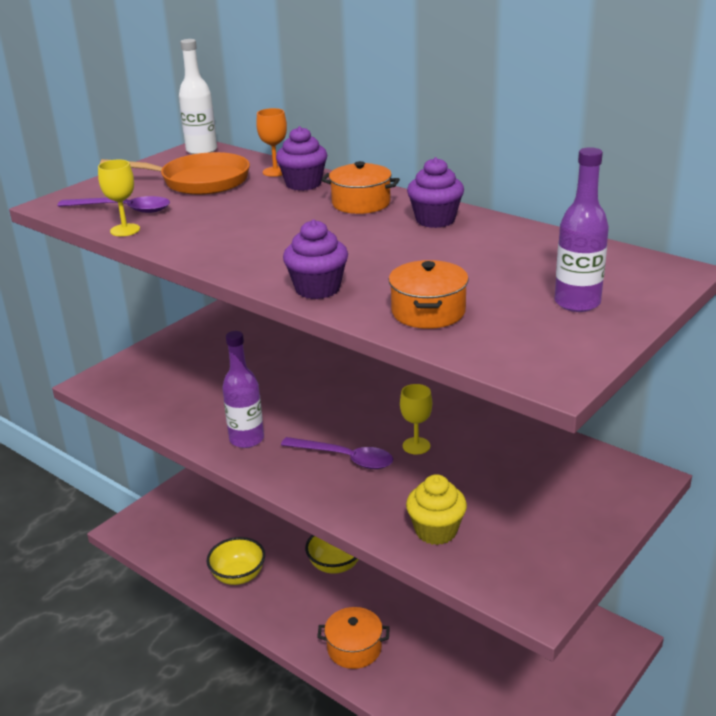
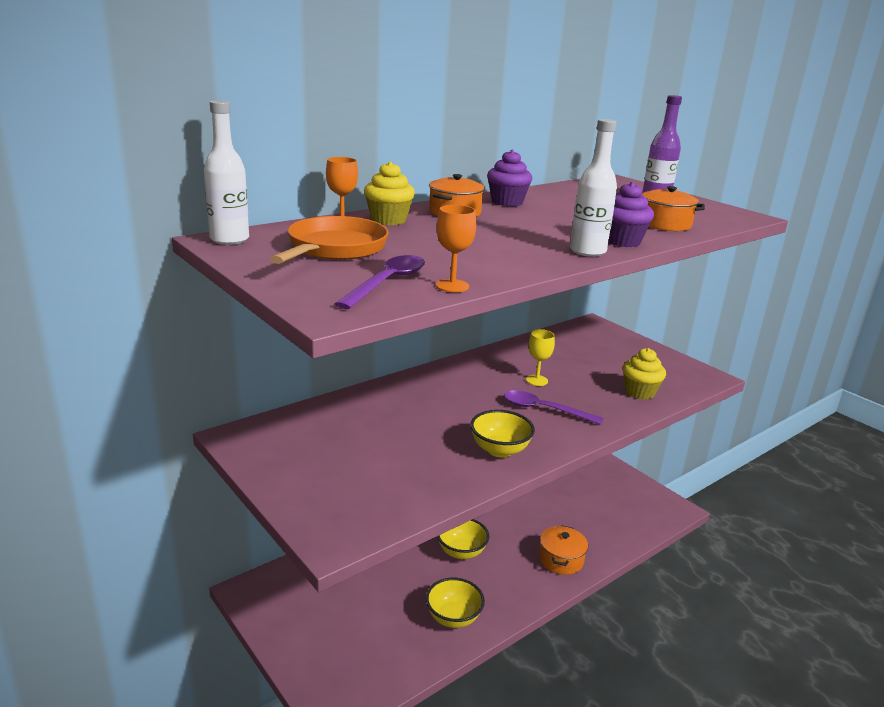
camera: 80 degrees left, 5 degrees down
(125, 230) = (452, 286): yellow goblet -> orange goblet
(246, 439) = (500, 450): purple bottle -> yellow bowl
(263, 273) = (587, 251): none -> white bottle
(303, 184) = (388, 220): purple cupcake -> yellow cupcake
(345, 458) = (544, 410): purple spoon -> purple spoon turned 105 degrees counterclockwise

